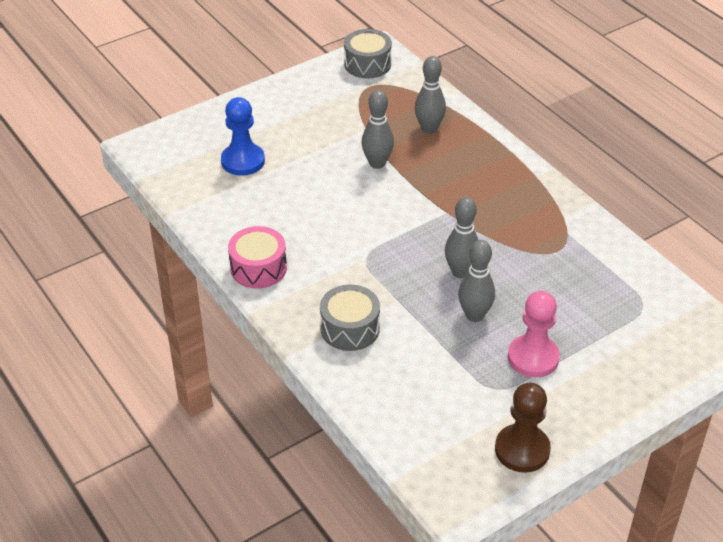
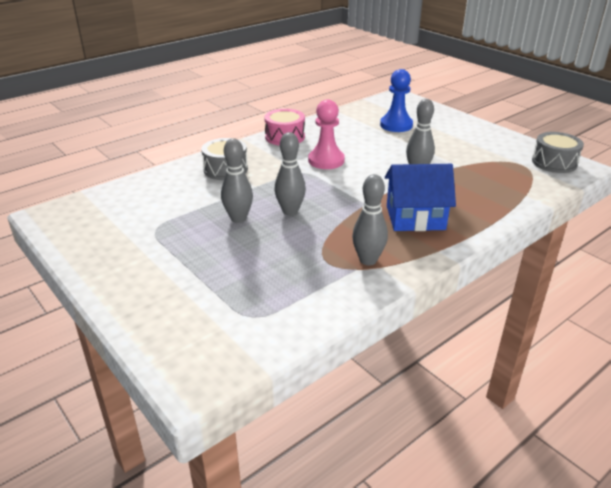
camera: 85 degrees right, 10 degrees down
(429, 129) = (479, 193): grey bowling pin -> grey bowling pin (368, 260)
(476, 181) = (415, 217): none -> blue house
(522, 450) = (86, 241): brown pawn -> none
(533, 357) = (186, 247): pink pawn -> pink pawn (326, 160)

